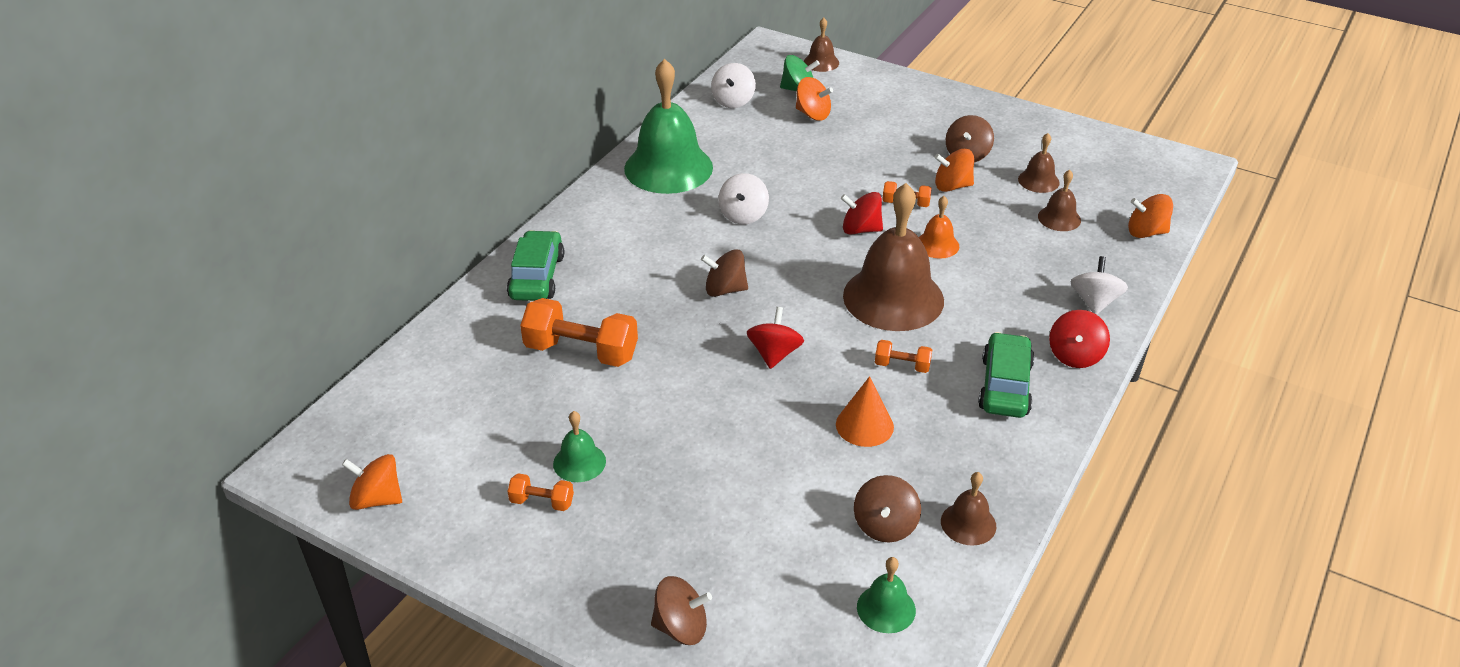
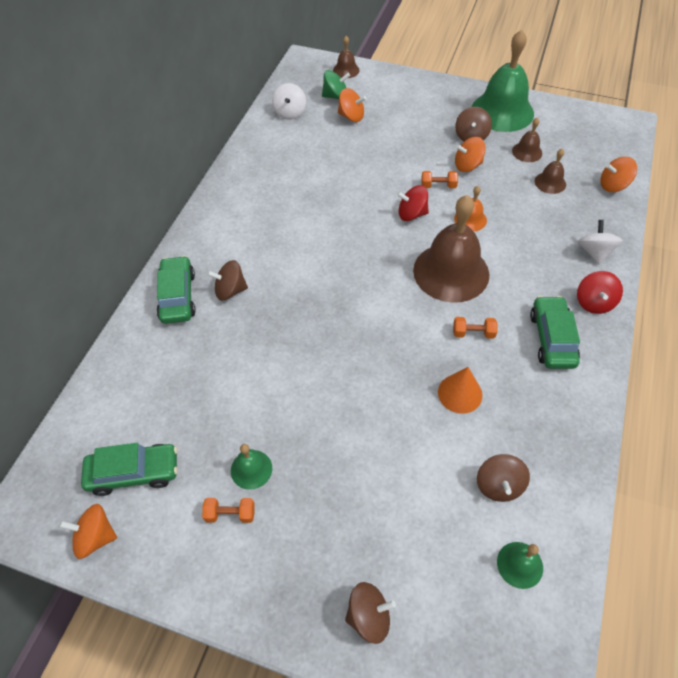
camera: 10 degrees left, 15 degrees up
(437, 444) = (134, 473): none -> green car
(581, 351) = (228, 361): orange dumbbell -> none
(668, 168) = (256, 179): green bell -> green bell (502, 111)
(725, 289) = (325, 285): brown spinning top -> brown spinning top (230, 290)
(743, 215) = (322, 214): white spinning top -> none
(774, 354) = (376, 338): red spinning top -> none
(968, 523) = (559, 471): brown bell -> none

